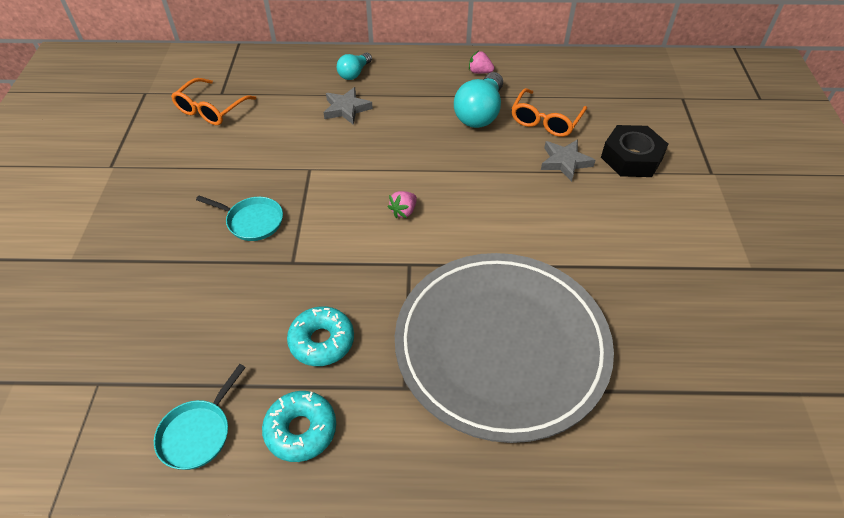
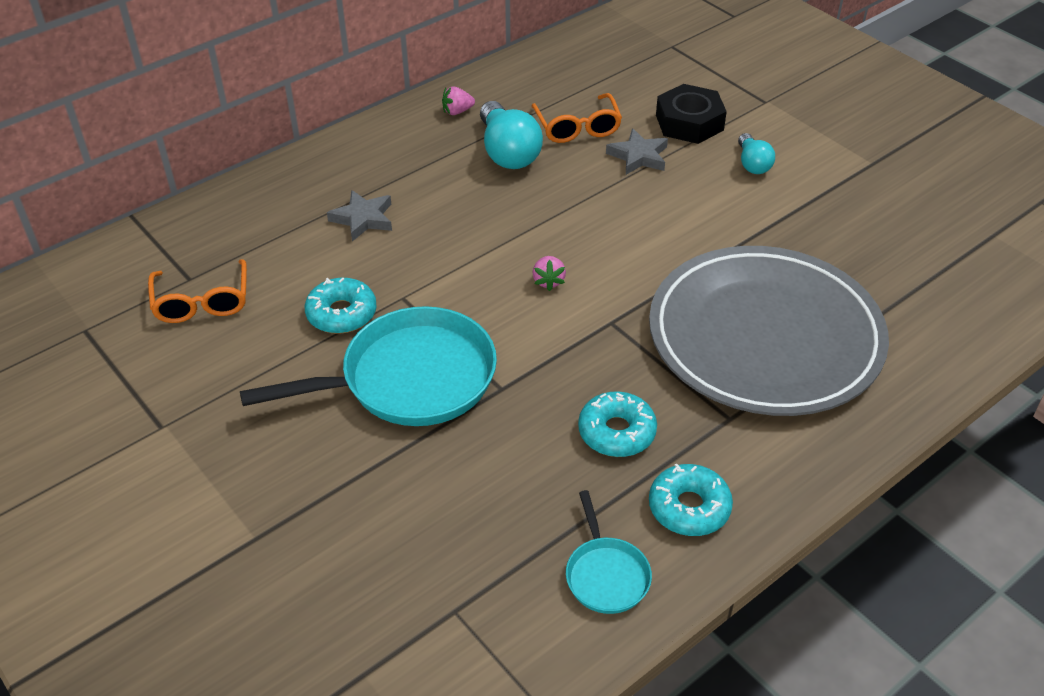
camera: 40 degrees left, 5 degrees down
(252, 221) = (410, 379): turquoise pan -> turquoise pan, size x2.06
(267, 158) = (341, 314): none -> turquoise donut
(354, 73) = (323, 178): turquoise light bulb -> turquoise light bulb (752, 164)

